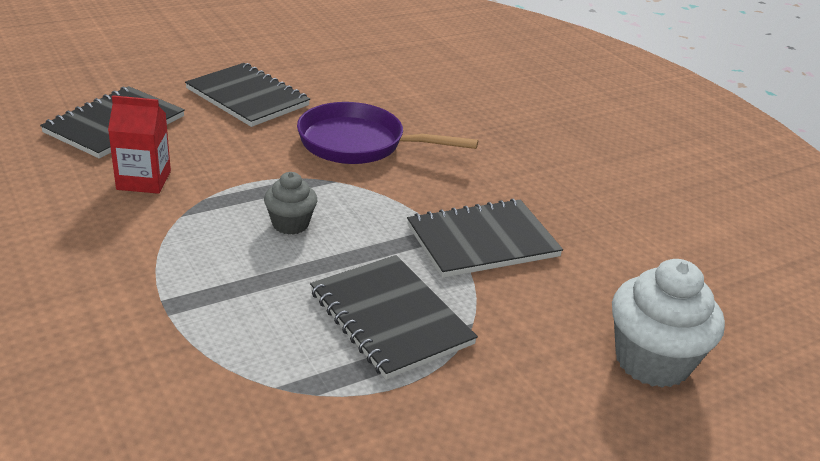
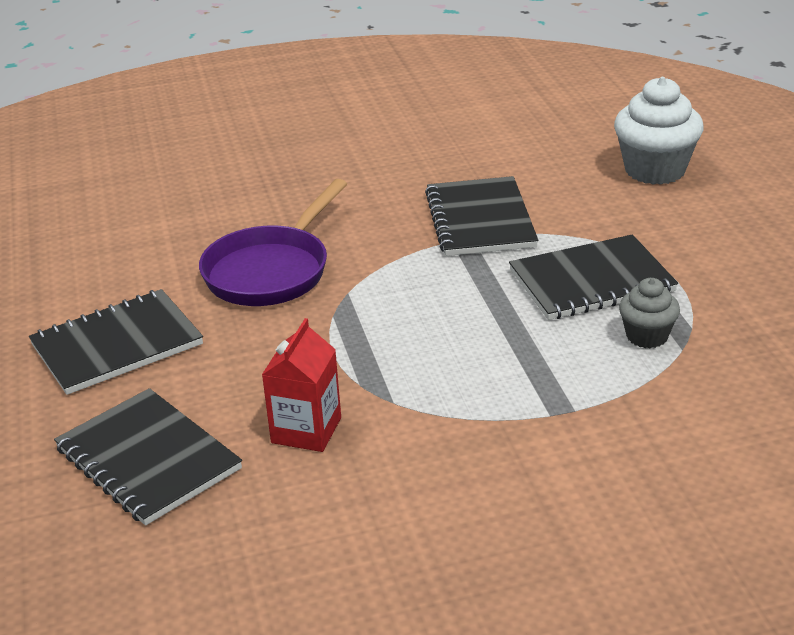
camera: 70 degrees left, 0 degrees up
(290, 224) = (427, 327): grey cupcake -> grey cupcake (647, 336)

